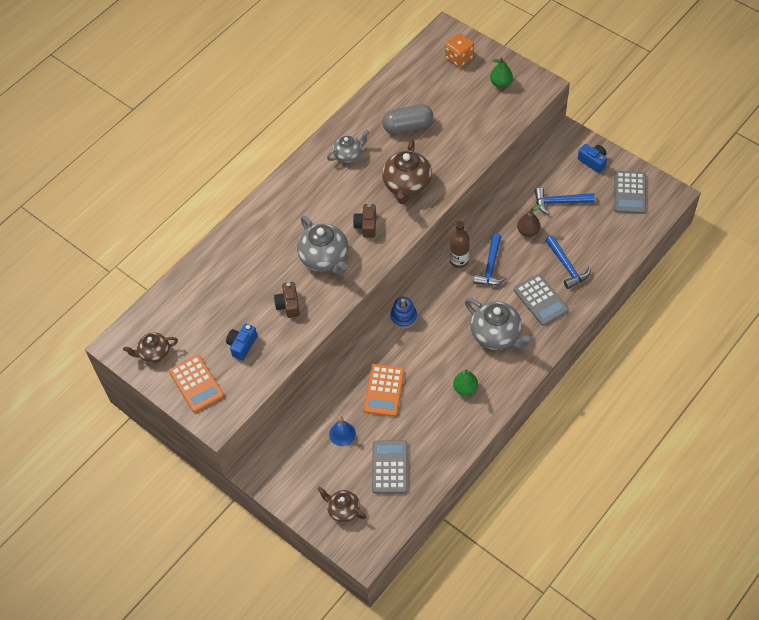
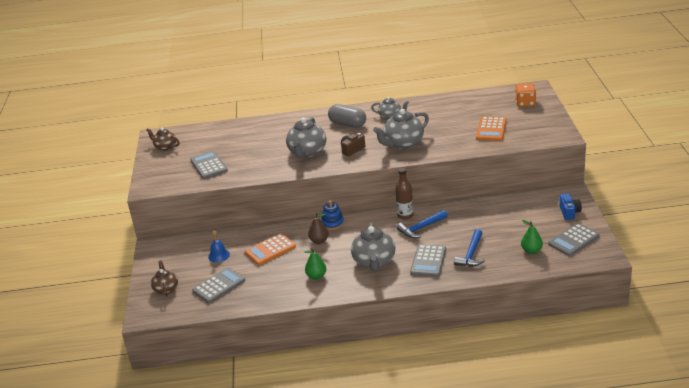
camera: 45 degrees right, 25 degrees down
(196, 384) = (163, 169): orange calculator -> orange calculator (491, 129)
(242, 345) = (209, 166): blue camera -> grey calculator
(288, 305) = (257, 162): brown camera -> none
(407, 185) = (403, 144): brown teapot -> grey teapot
(408, 127) = (444, 119): grey capsule -> grey capsule (347, 124)
(501, 83) = (535, 125): green pear -> green pear (531, 251)
(528, 231) = (471, 224): brown pear -> brown pear (319, 241)
(559, 202) = (515, 220): blue hammer -> none

